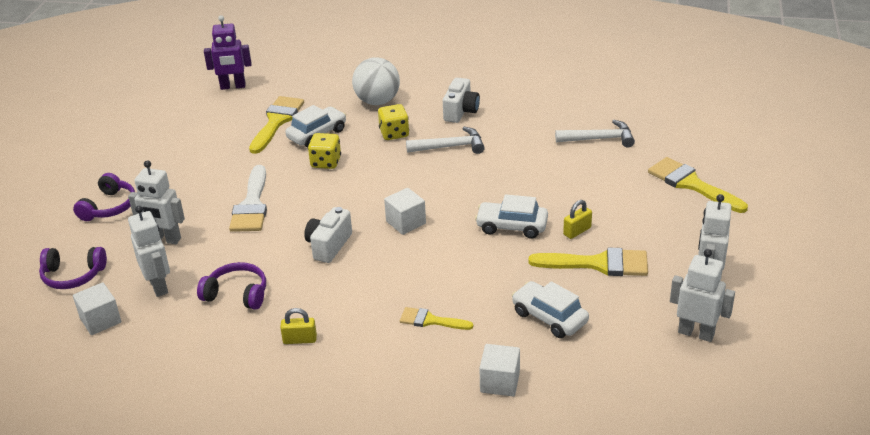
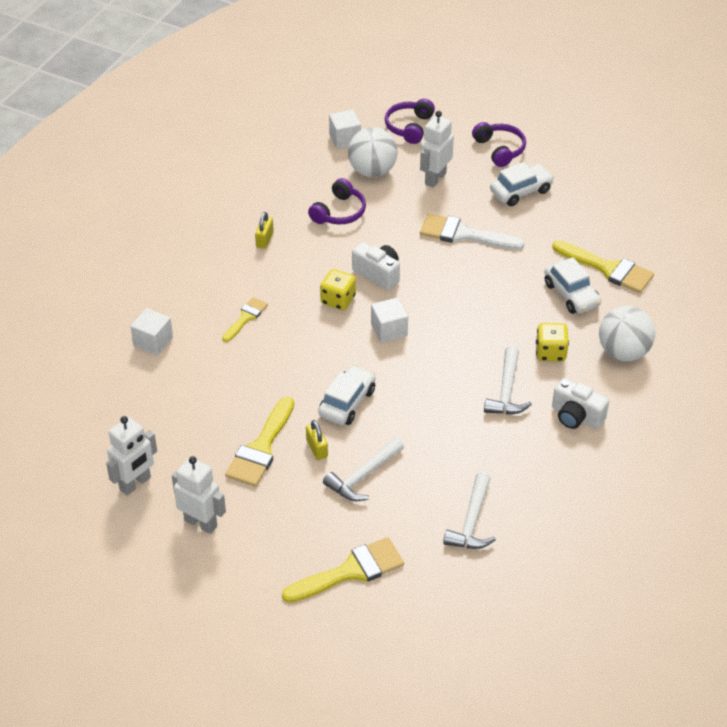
camera: 105 degrees right, 10 degrees up
(109, 207) = (500, 149): purple headphones -> purple headphones turned 150 degrees counterclockwise
(159, 286) = (372, 171): white robot -> white ball
(233, 86) = (695, 245): purple robot -> none
(326, 162) = (515, 293): yellow dice -> yellow dice (338, 300)
(549, 317) = (209, 392): white car -> white car (521, 191)
(591, 199) = (363, 476): none -> white hammer

